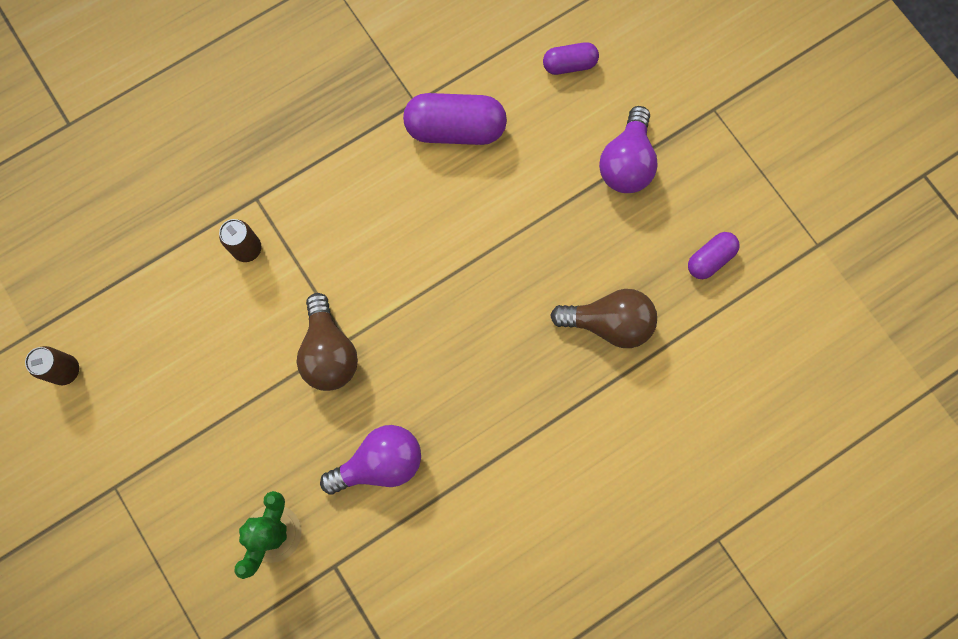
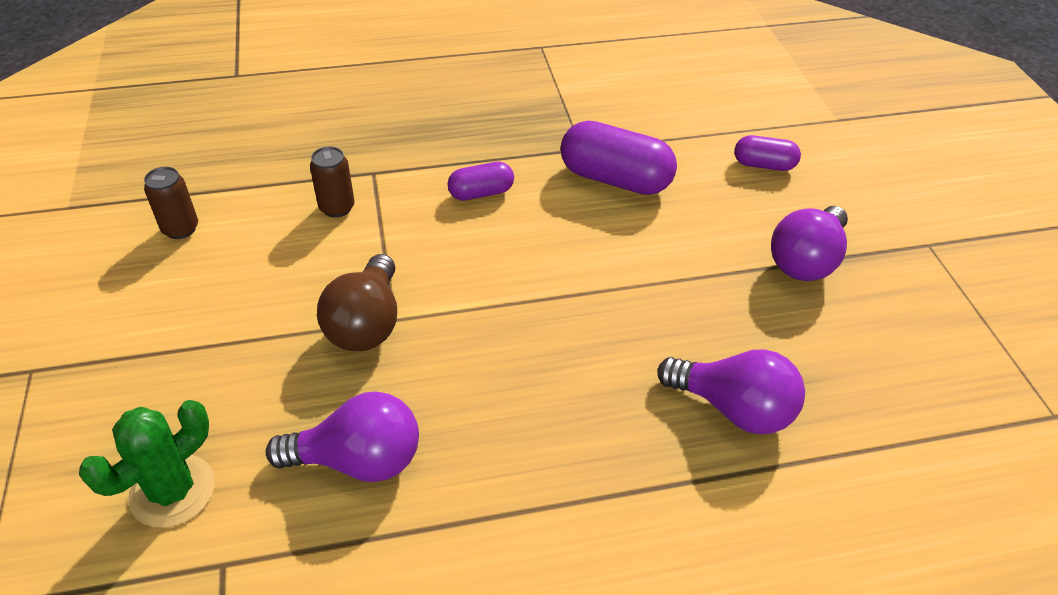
camera: 20 degrees right, 30 degrees down
(66, 370) = (75, 247): brown can -> brown can (180, 229)
(609, 323) = (734, 408): brown light bulb -> purple light bulb
(710, 259) = (893, 384): purple capsule -> purple capsule (481, 193)

